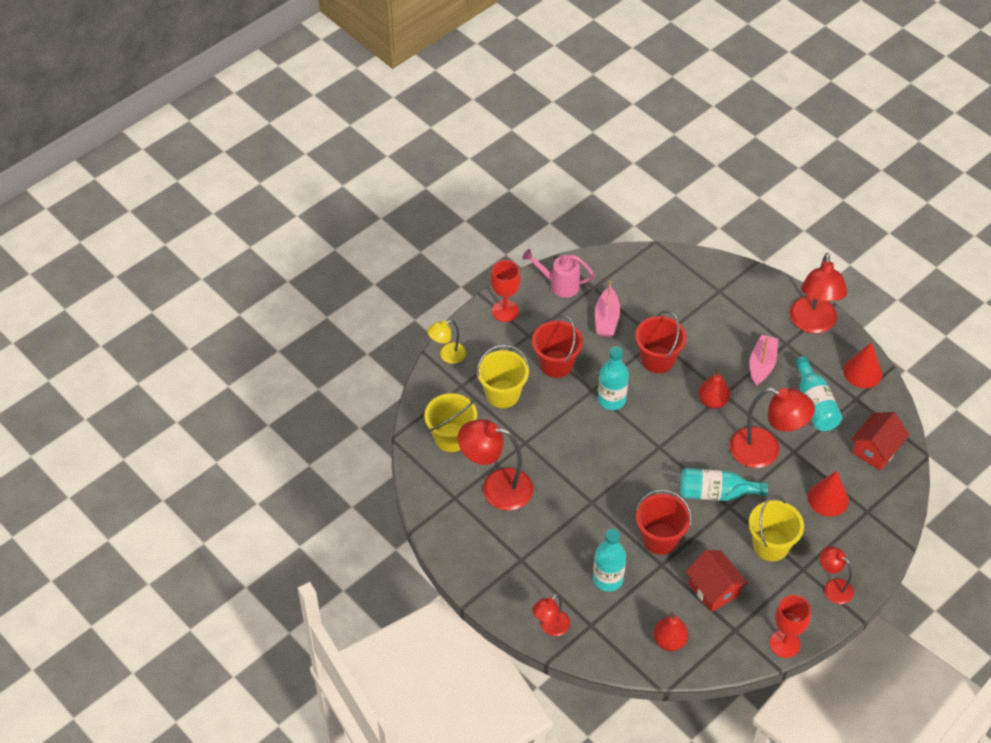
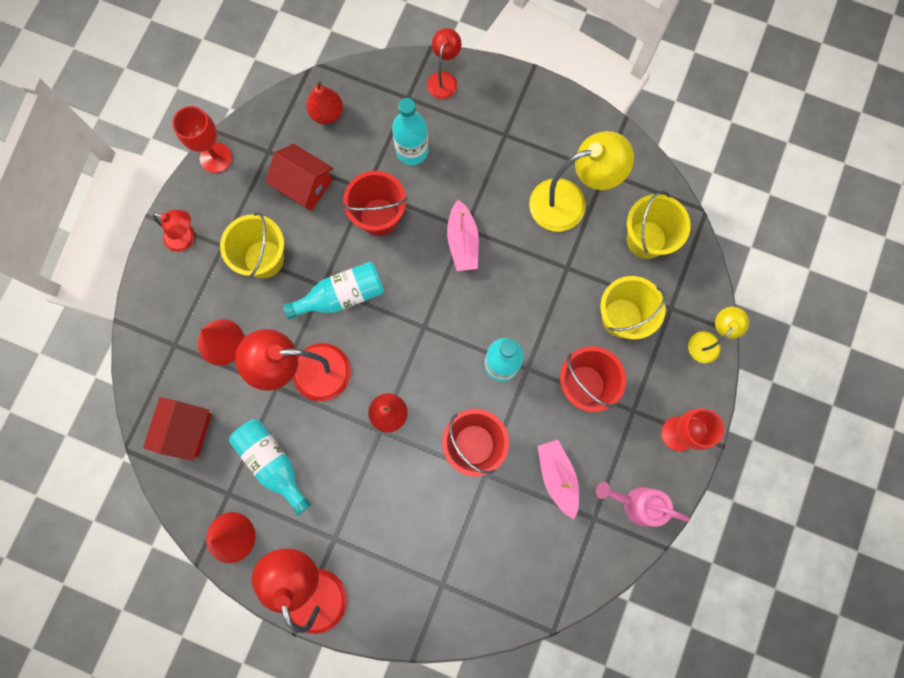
camera: 155 degrees right, 25 degrees up
(496, 487) = (569, 202): red lamp -> yellow lamp
(559, 284) = (636, 504): pink watering can -> pink watering can turned 150 degrees counterclockwise
(762, 364) = (352, 493): pink boat -> pink boat (462, 242)

